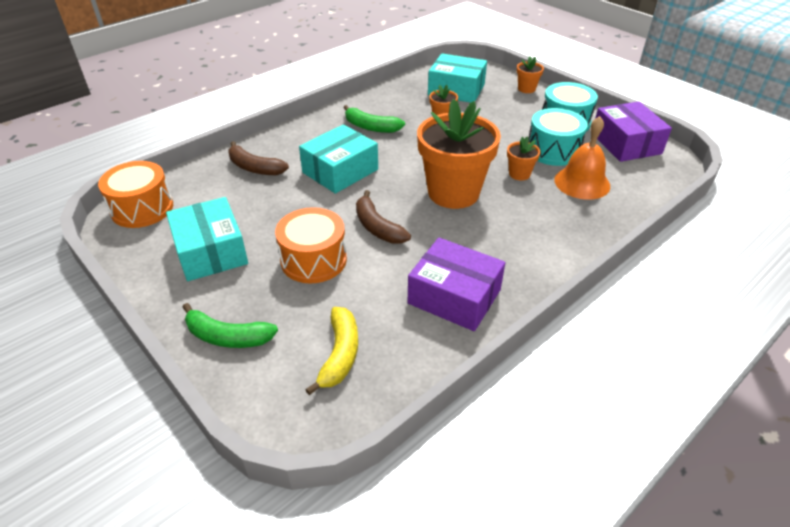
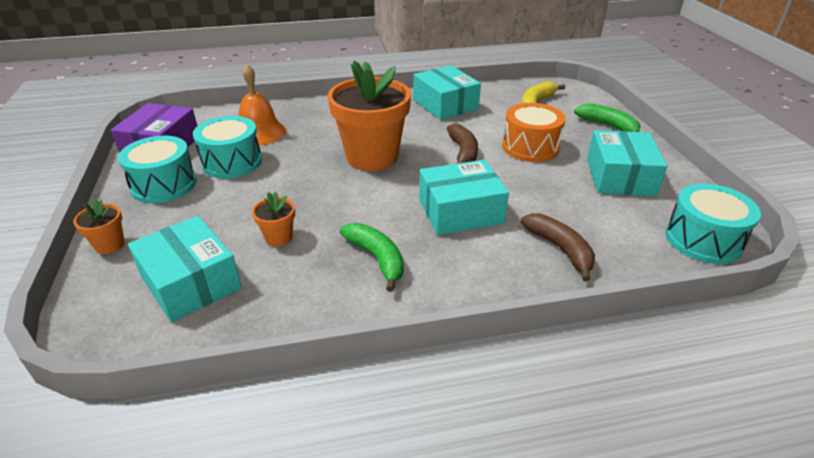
camera: 150 degrees left, 5 degrees down
(142, 208) = (703, 240): orange drum -> turquoise drum
(454, 296) = (445, 105): purple box -> turquoise box
(519, 174) = (295, 153): orange flower pot -> none

